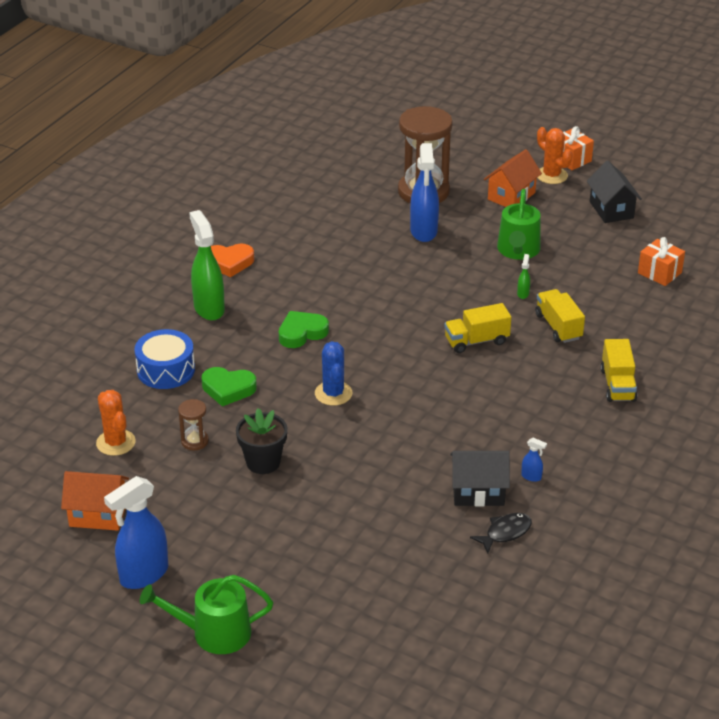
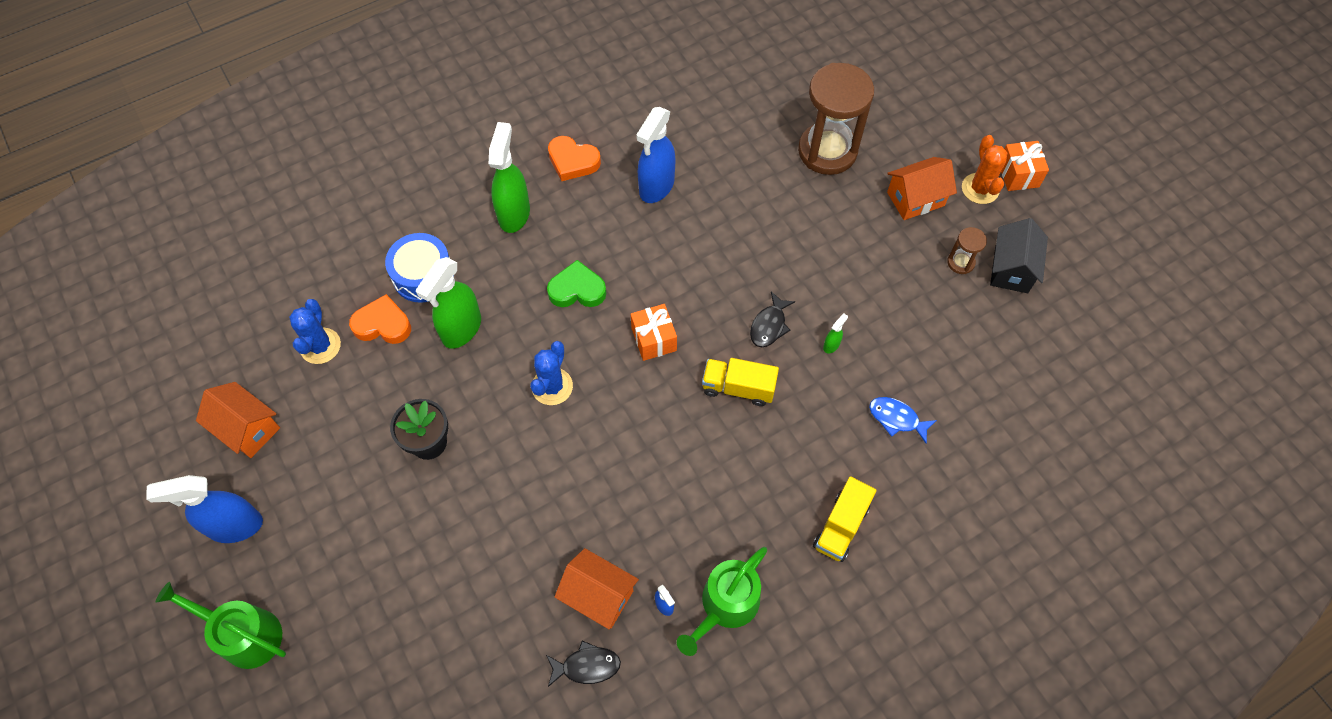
camera: 30 degrees right, 25 degrees up
(116, 443) = (320, 346): orange cactus -> blue cactus
(158, 410) = (383, 324): none -> orange heart
(195, 441) = (388, 381): brown hourglass -> brown hourglass (960, 262)
(228, 389) = (461, 329): green heart -> green spray bottle
(423, 231) = (789, 208): blue spray bottle -> blue spray bottle (656, 187)
(468, 300) = (769, 325): none -> black fish
(478, 492) = (598, 596): black house -> orange house
(518, 250) = (868, 281): green watering can -> green watering can (725, 605)
(558, 327) = (836, 411): yellow truck -> none
(604, 315) = (897, 418): none -> blue fish
(659, 273) = (1000, 388): orange gift -> orange gift (654, 339)

